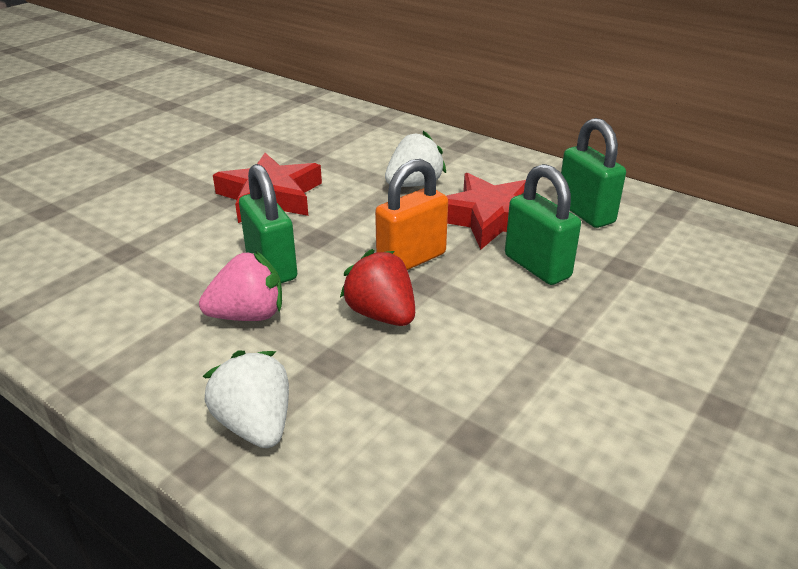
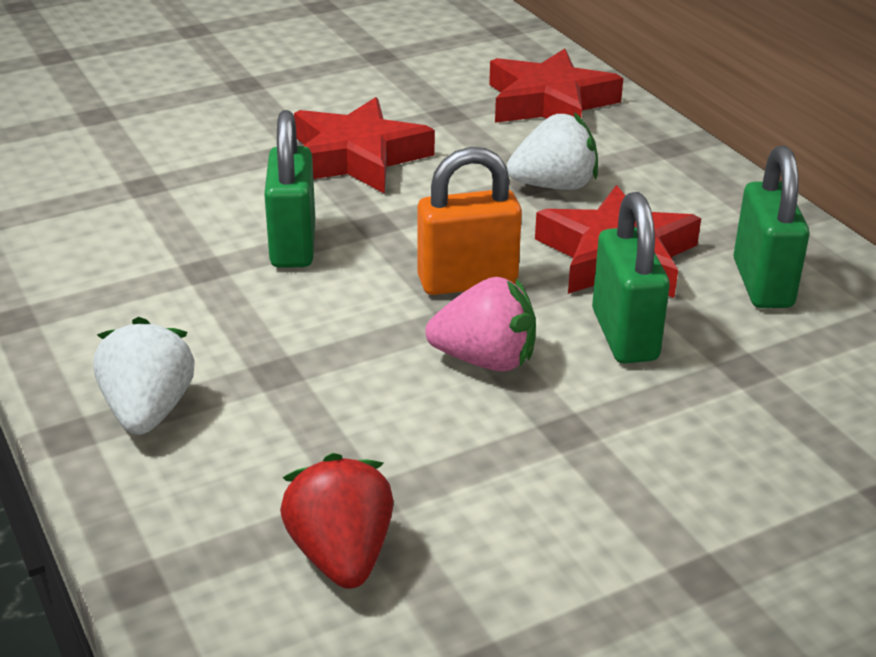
camera: 25 degrees right, 0 degrees up
(248, 315) = (226, 294): pink strawberry -> pink strawberry (485, 360)
(368, 135) = (550, 102): none -> red star
(381, 315) = (375, 337): red strawberry -> red strawberry (341, 555)

